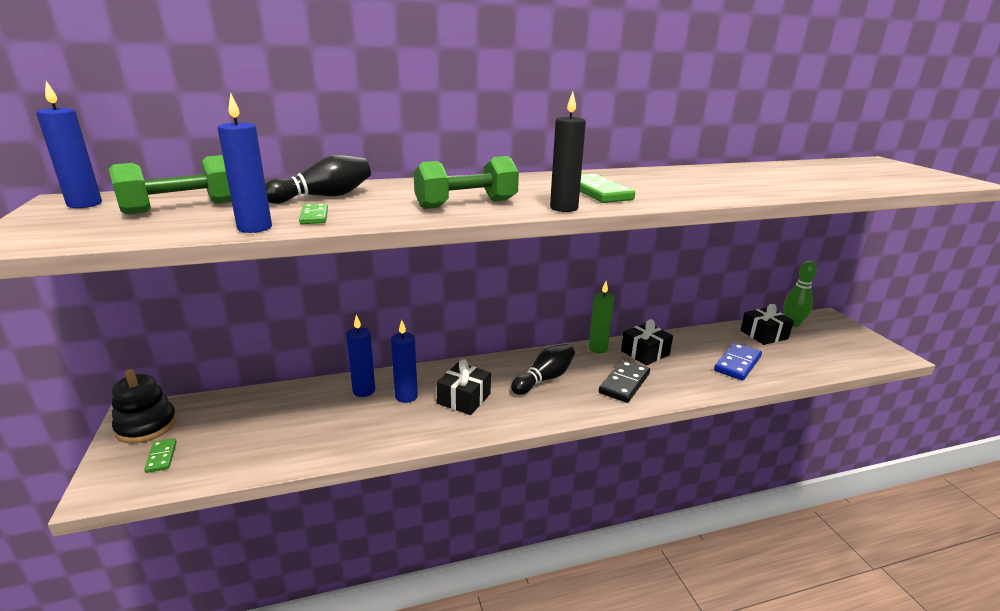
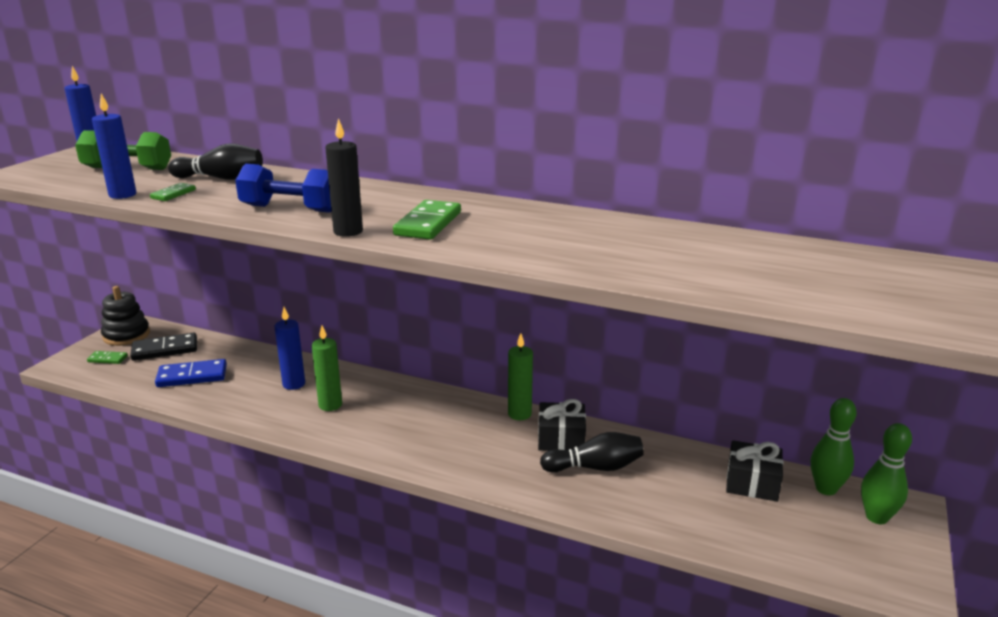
camera: 40 degrees right, 0 degrees up
(161, 457) = (107, 359): green domino -> green domino turned 75 degrees clockwise
(364, 391) = (273, 367): blue candle -> none
(464, 398) = (330, 405): black gift -> green candle
(466, 204) = (290, 209): green dumbbell -> blue dumbbell
(544, 379) = (420, 419): black bowling pin -> black bowling pin (595, 467)
(624, 383) = (485, 456): black domino -> black domino (165, 349)
(737, 364) = (647, 495): blue domino -> blue domino (192, 376)
(829, 328) = (876, 517): none -> green bowling pin

